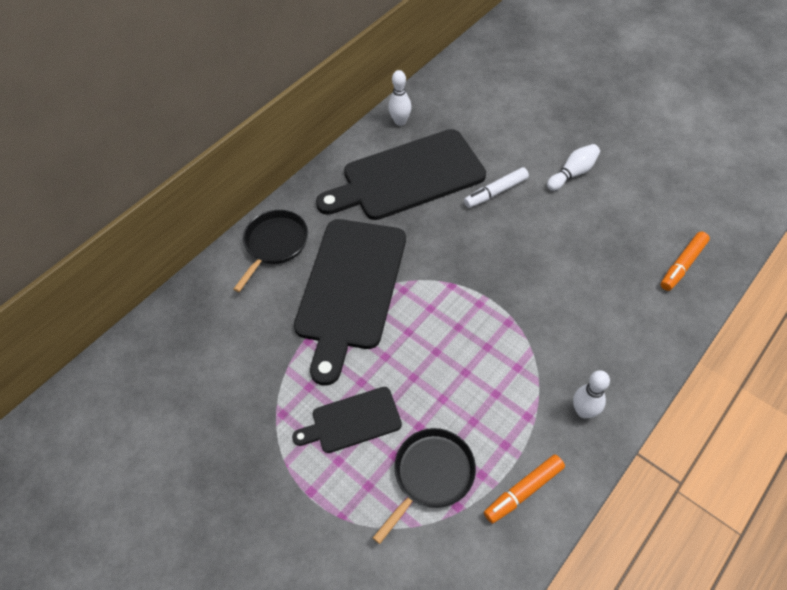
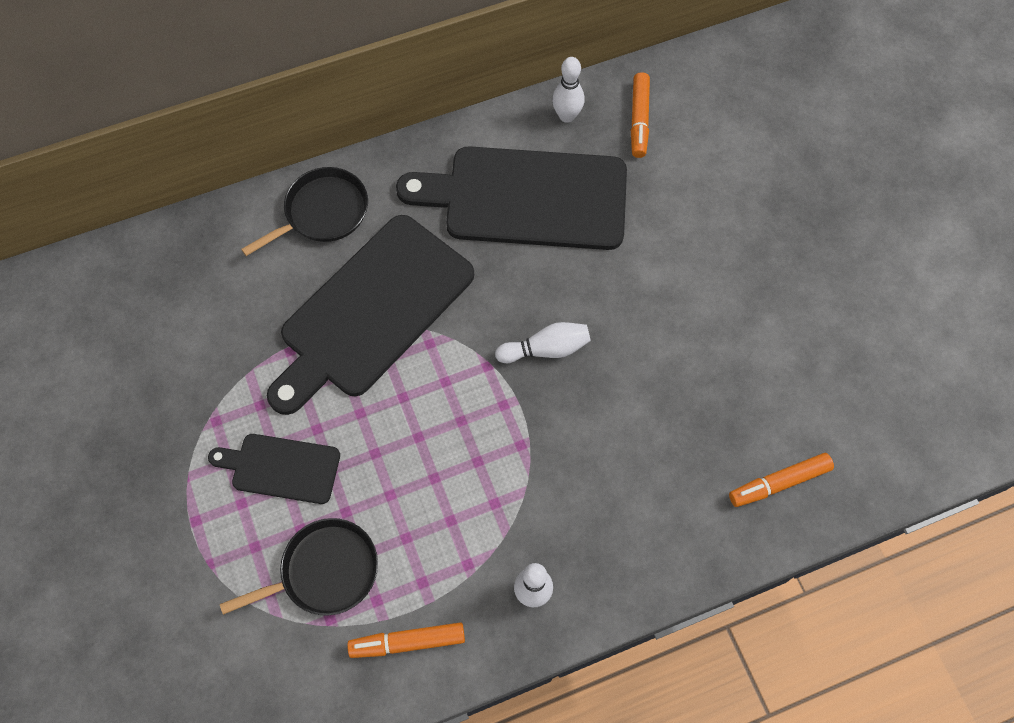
camera: 25 degrees right, 10 degrees up
(446, 105) = (639, 120): none -> orange marker
(495, 192) = (619, 271): white marker -> none
(572, 173) = (732, 293): white bowling pin -> white bowling pin (546, 349)

